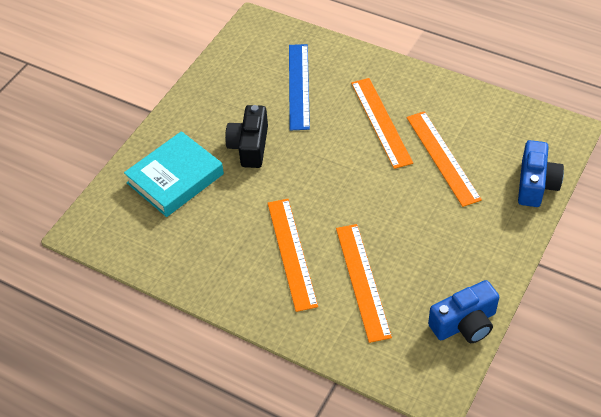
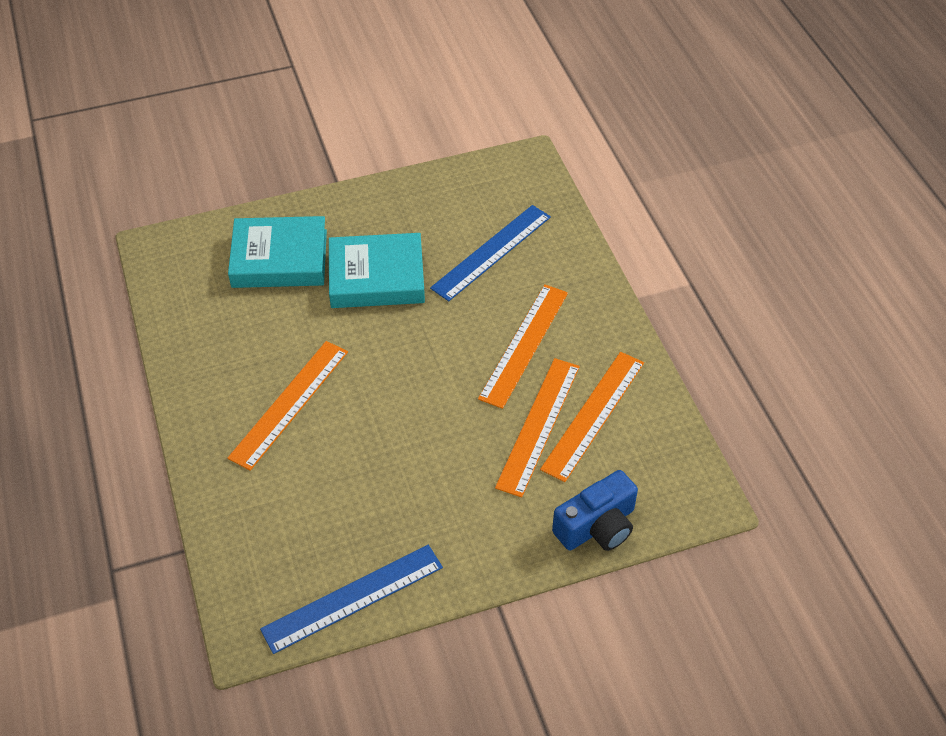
camera: 40 degrees right, 0 degrees up
(250, 146) = (376, 277): black camera -> turquoise book
(363, 281) = (316, 480): orange ruler -> orange ruler (594, 415)
(464, 323) = (353, 598): blue camera -> blue ruler

